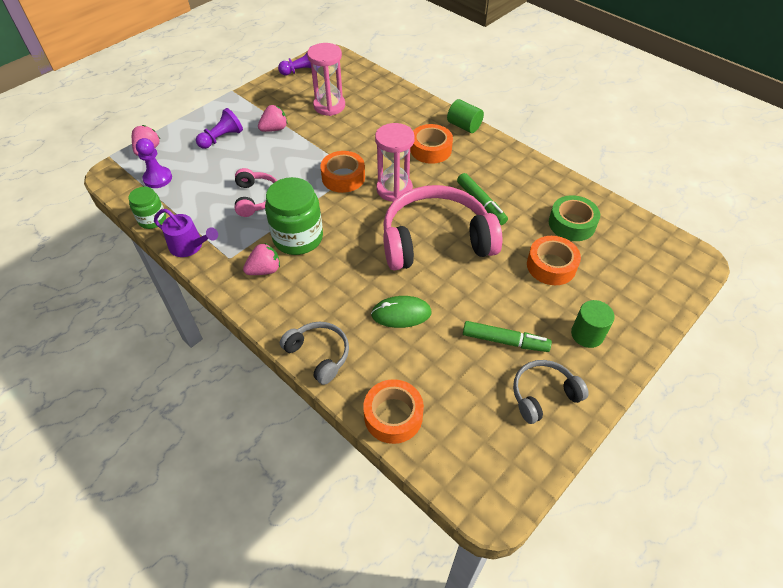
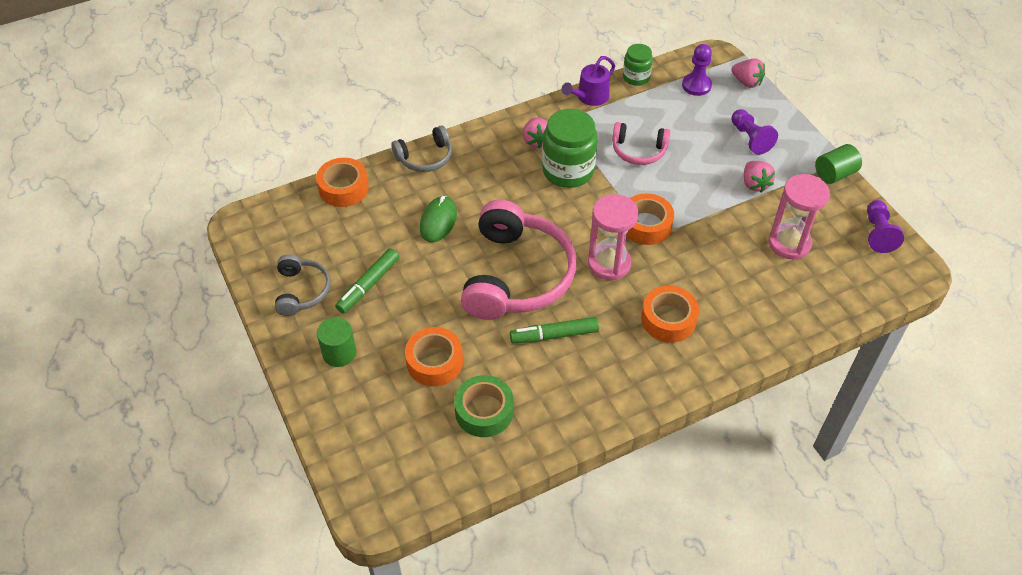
camera: 110 degrees right, 0 degrees up
(464, 126) = (705, 371): green cylinder -> green cylinder (834, 174)

